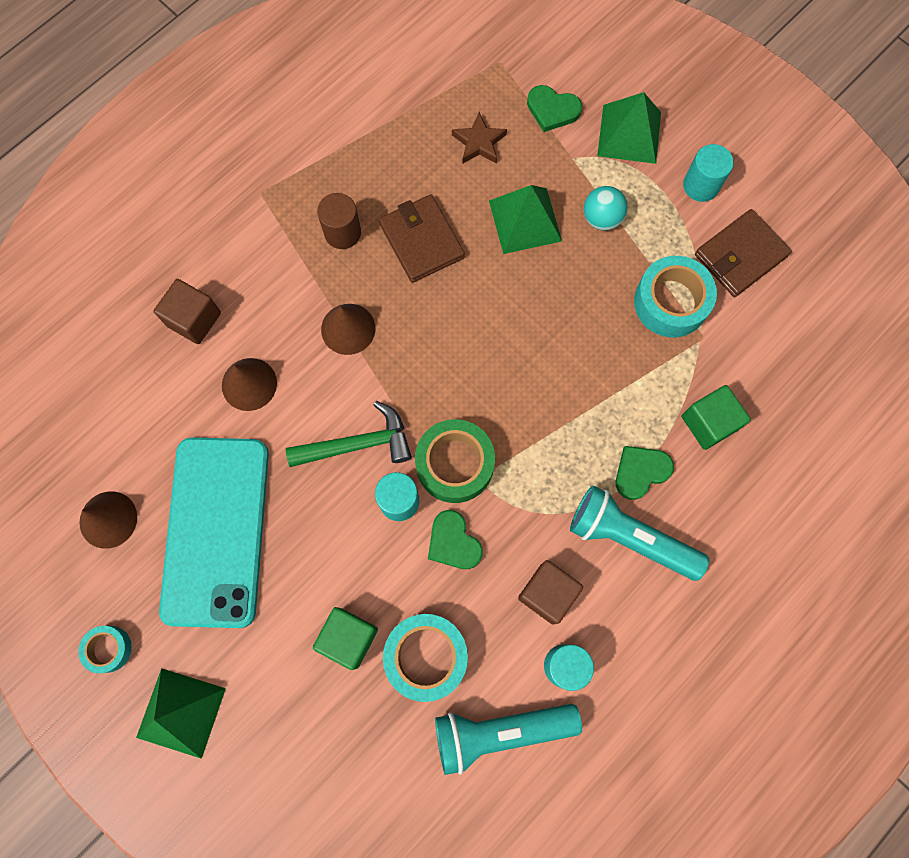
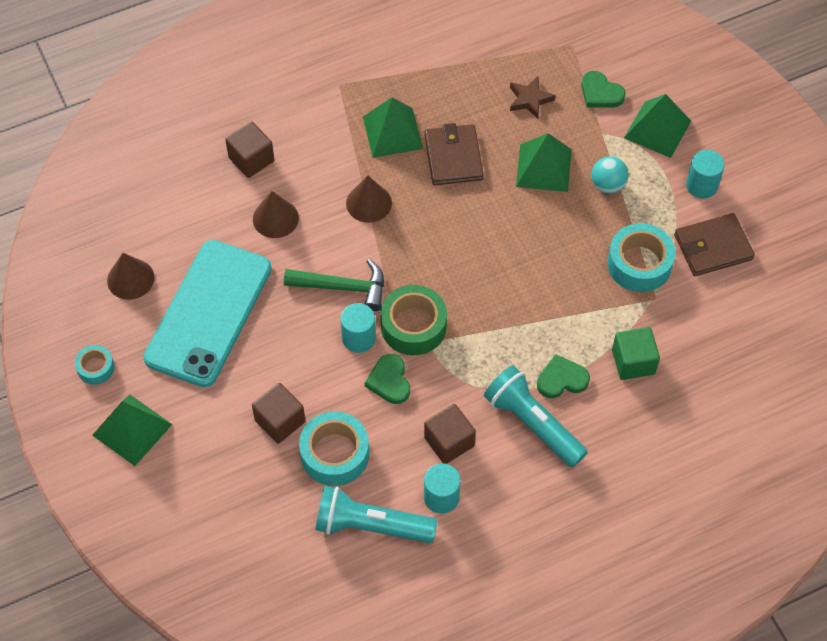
camera: 20 degrees right, 15 degrees down
(342, 232) = (392, 132): brown cylinder -> green pyramid
(348, 638) = (280, 421): green cube -> brown cube

